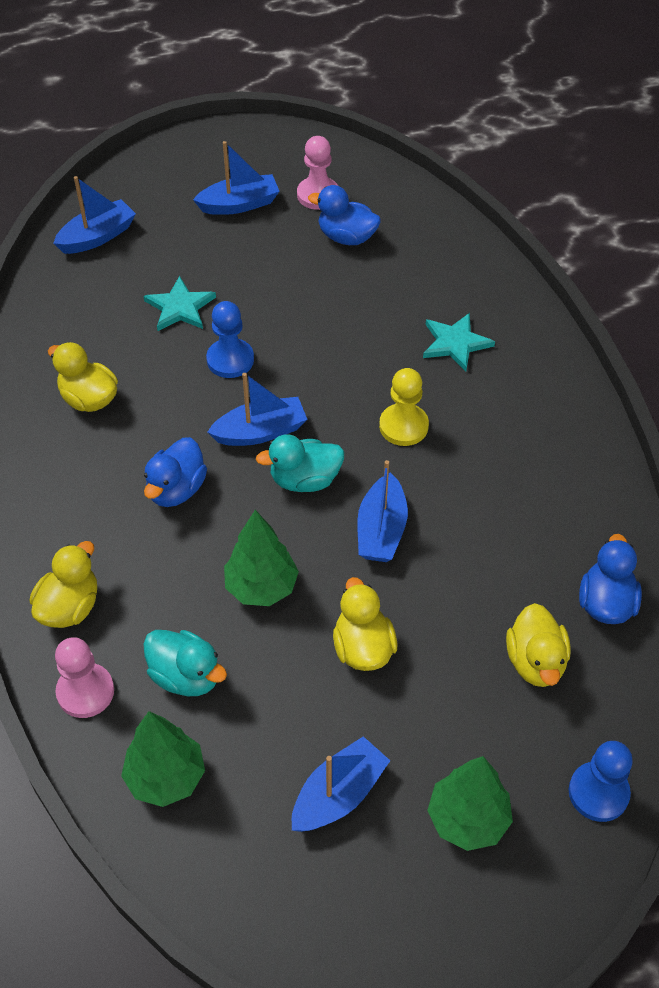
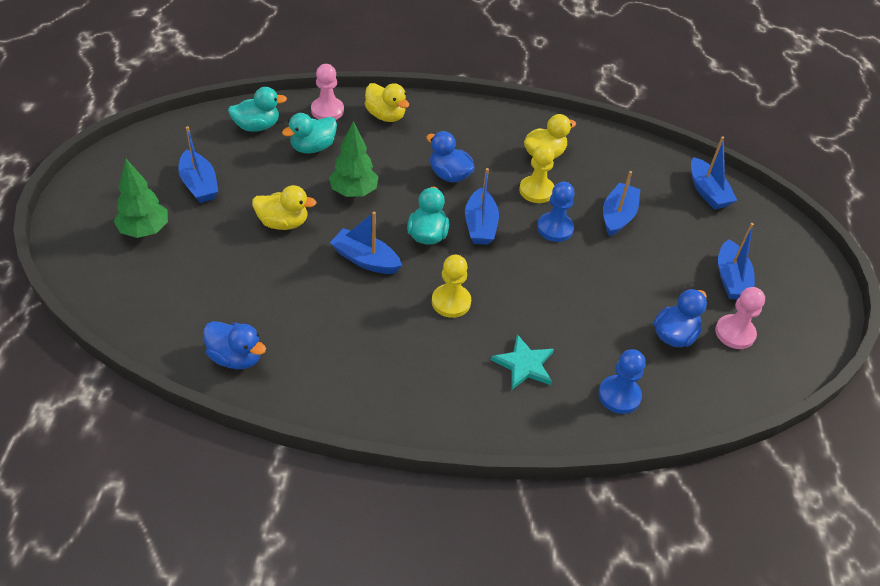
camera: 105 degrees right, 5 degrees down
(166, 777) = (257, 126): green tree -> turquoise duck
(167, 391) = (536, 191): none -> yellow pawn
(180, 307) = (618, 216): turquoise star -> blue boat
(535, 661) = (218, 300): yellow duck -> none
(598, 793) = (113, 295): blue pawn -> blue pawn (619, 395)

